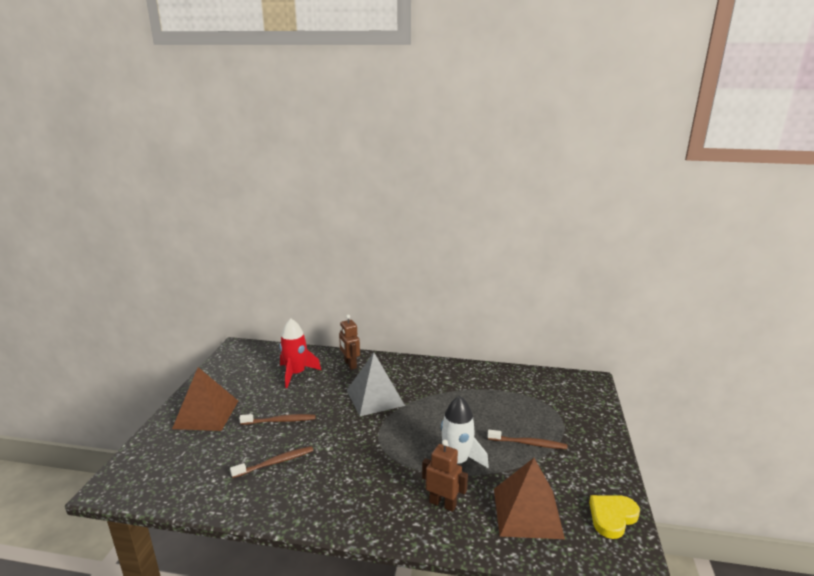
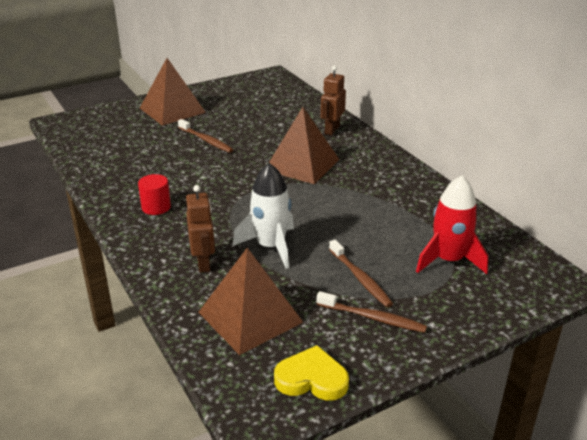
camera: 50 degrees right, 10 degrees up
(275, 462) = (155, 164): brown toothbrush -> brown toothbrush (372, 317)
(296, 374) = (277, 115): red rocket -> red rocket (449, 260)
(339, 493) = (156, 207): none -> red cylinder
(375, 397) = (302, 164): grey pyramid -> brown pyramid

